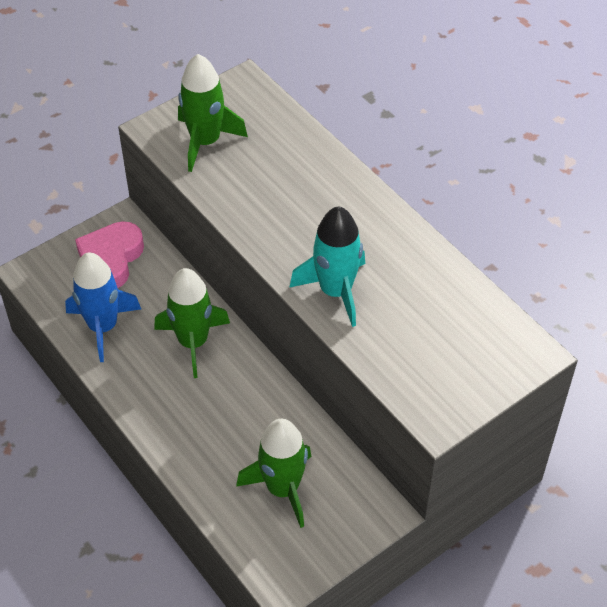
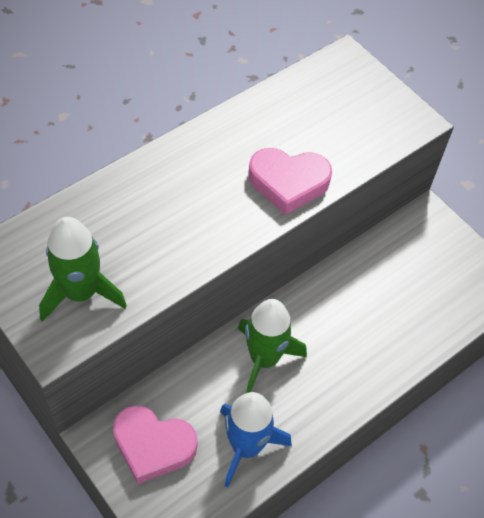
camera: 95 degrees left, 5 degrees up
(282, 488) = (416, 283): green rocket -> none
(335, 291) = (288, 183): turquoise rocket -> pink heart

